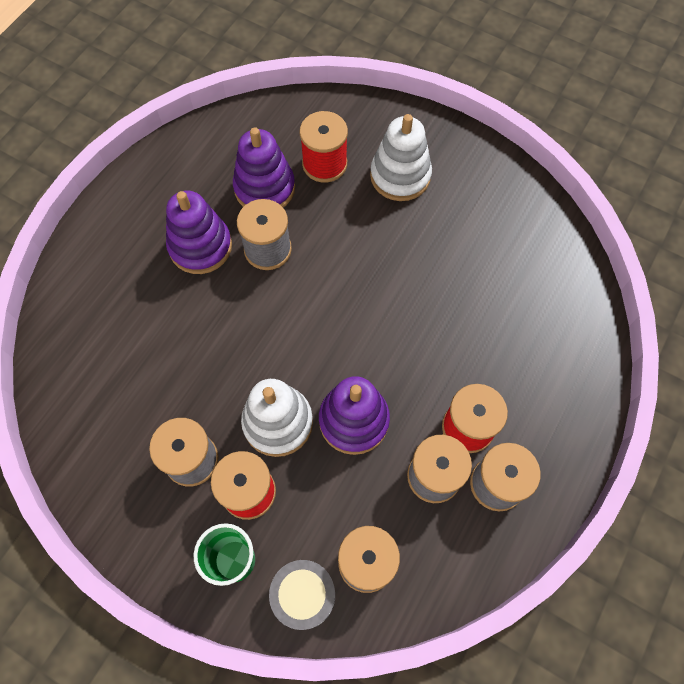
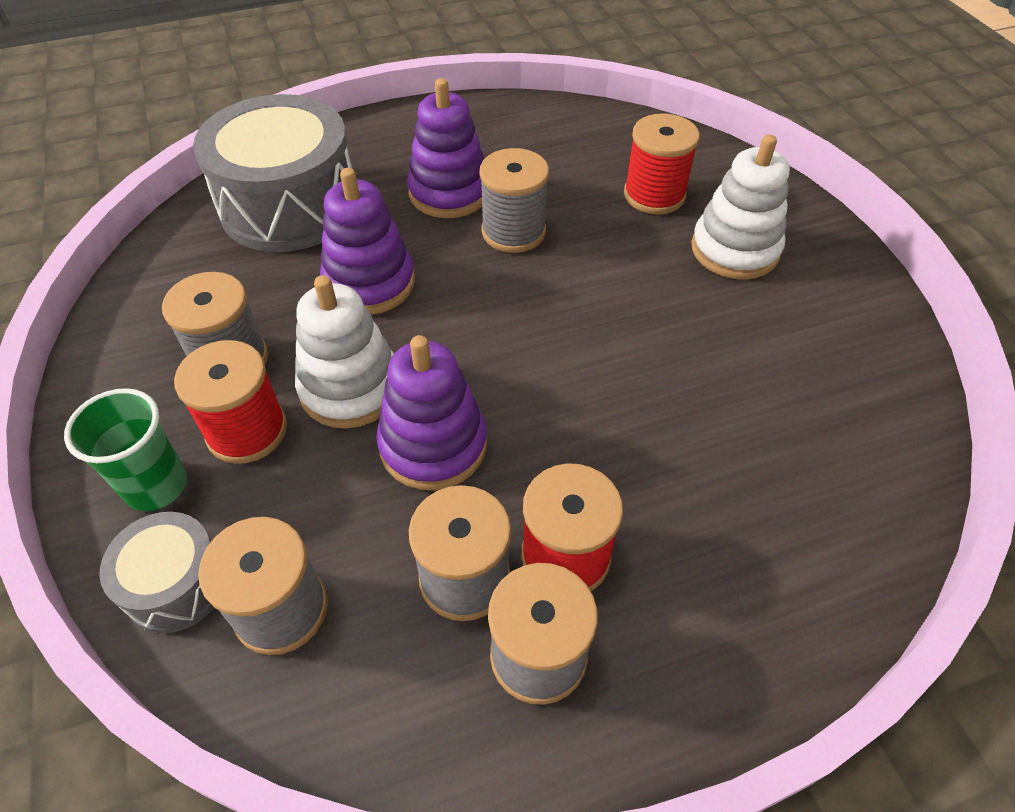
camera: 40 degrees right, 15 degrees down
(107, 329) = (289, 205): none -> grey drum
(264, 188) = (566, 181): purple stacking toy -> purple stacking toy (369, 283)

